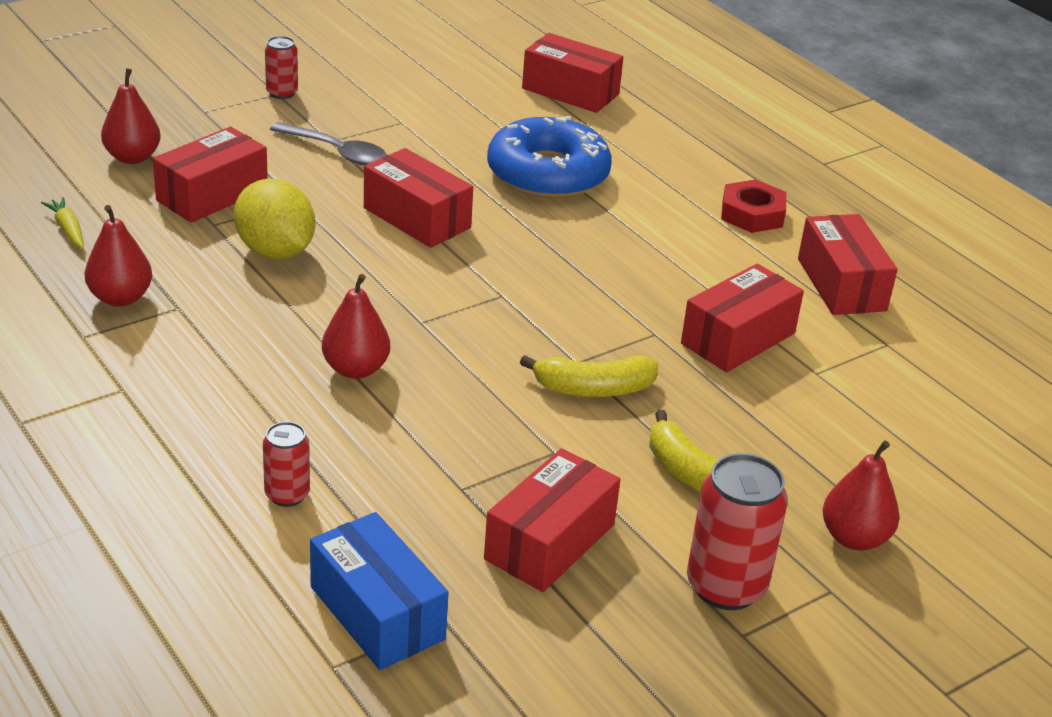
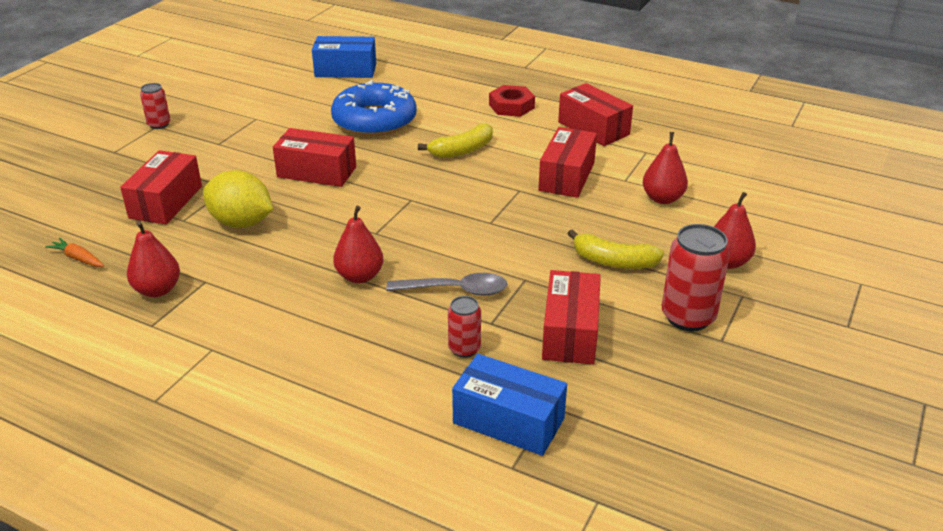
camera: 25 degrees left, 0 degrees up
(68, 229) = (78, 258): yellow carrot -> orange carrot
(132, 157) = (86, 196): red pear -> red pear (662, 198)
(287, 494) = (385, 371): red can -> red can (464, 349)
(336, 152) = (228, 149): grey spoon -> grey spoon (455, 290)
(570, 91) = (345, 70): red box -> blue box
(593, 389) = (513, 234): yellow banana -> yellow banana (462, 150)

